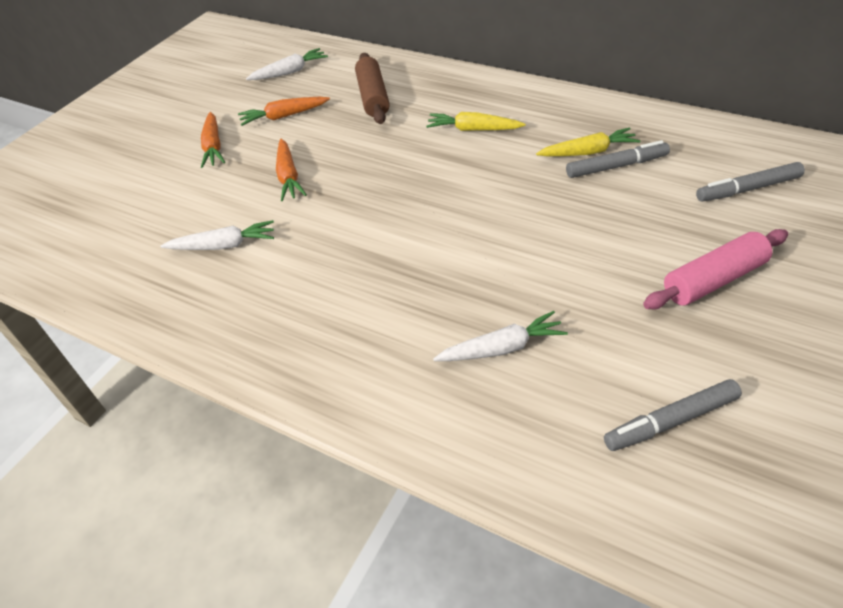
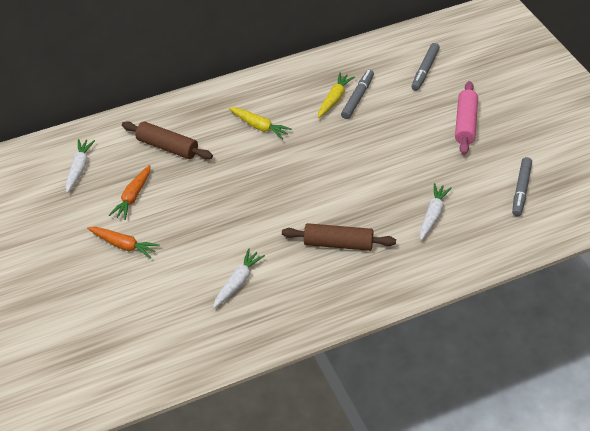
camera: 55 degrees left, 0 degrees up
(288, 176) = (204, 225): orange carrot -> none
(357, 288) = (338, 244): none -> brown rolling pin
(473, 129) = (259, 126): yellow carrot -> yellow carrot turned 105 degrees counterclockwise

